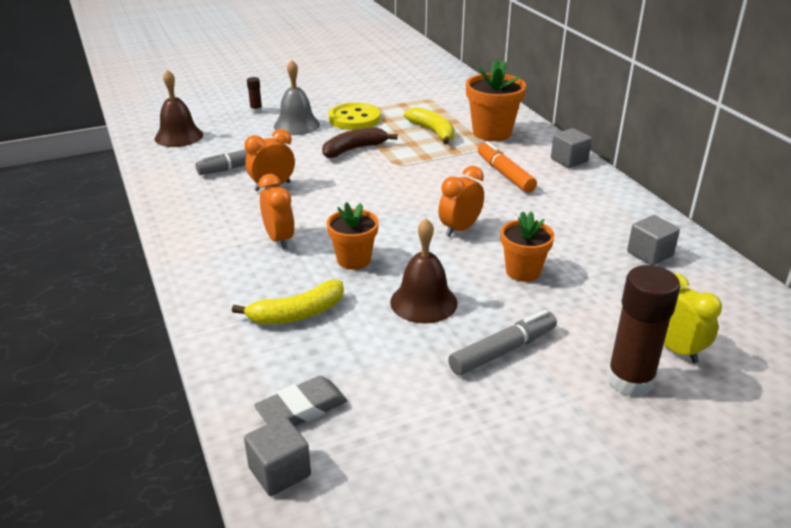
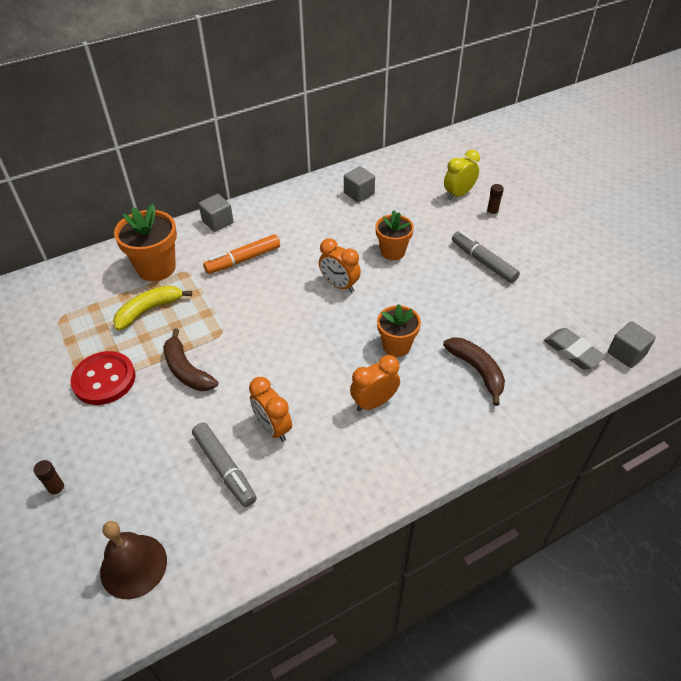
camera: 95 degrees left, 15 degrees up
(296, 125) = (114, 434): grey bell -> none
(297, 314) = (477, 370): yellow banana -> brown banana
(354, 119) = (104, 379): yellow button -> red button
(423, 302) = (442, 301): brown bell -> none
(630, 380) = (492, 213): brown glue stick -> brown glue stick, size x0.45

